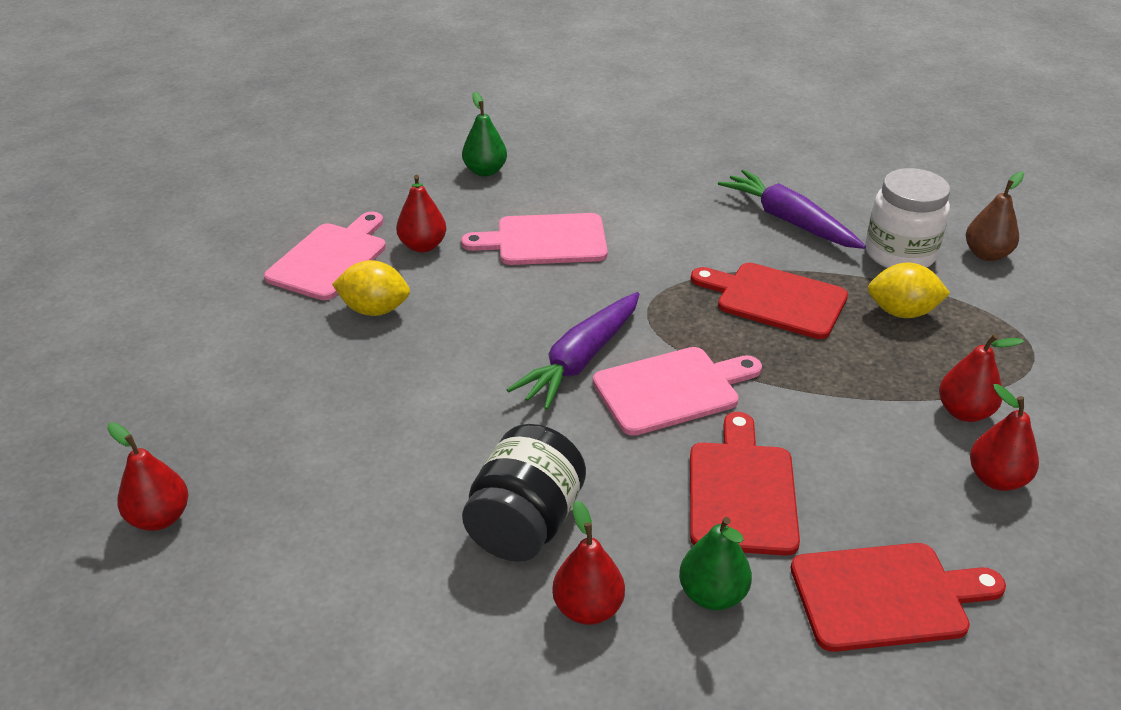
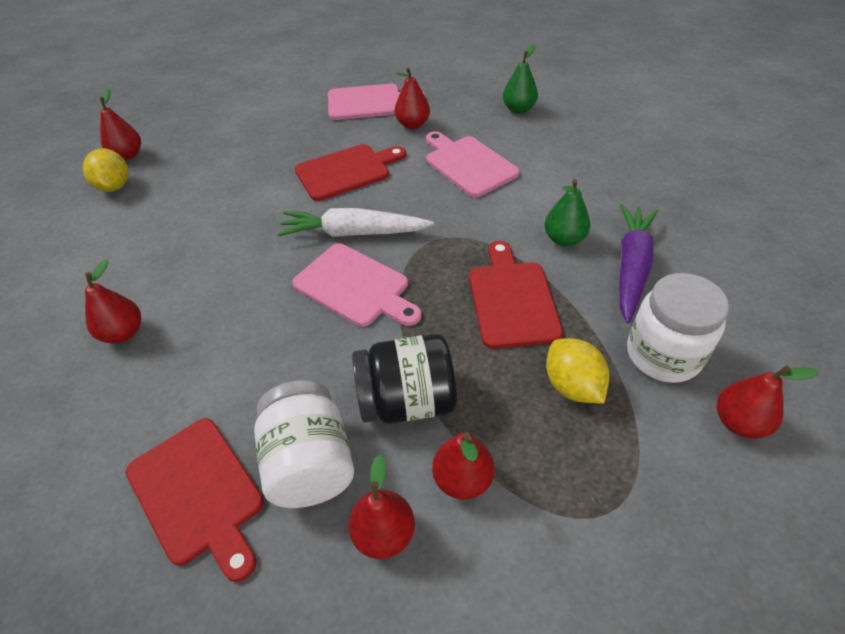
camera: 60 degrees right, 10 degrees up
(374, 310) = (335, 137): yellow lemon -> yellow lemon (115, 186)
(525, 523) = (184, 276): black jar -> black jar (407, 401)
(580, 360) = (353, 233): purple carrot -> white carrot
(712, 595) = (158, 388): green pear -> green pear (564, 239)
(741, 491) = (269, 365): red cutting board -> red cutting board (347, 171)
(894, 501) = (310, 463): none -> white jar
(986, 254) = (739, 422): brown pear -> red pear

